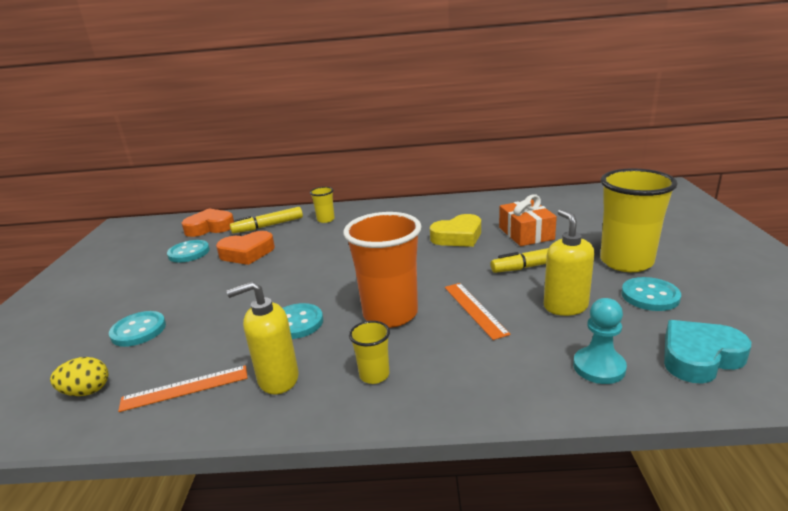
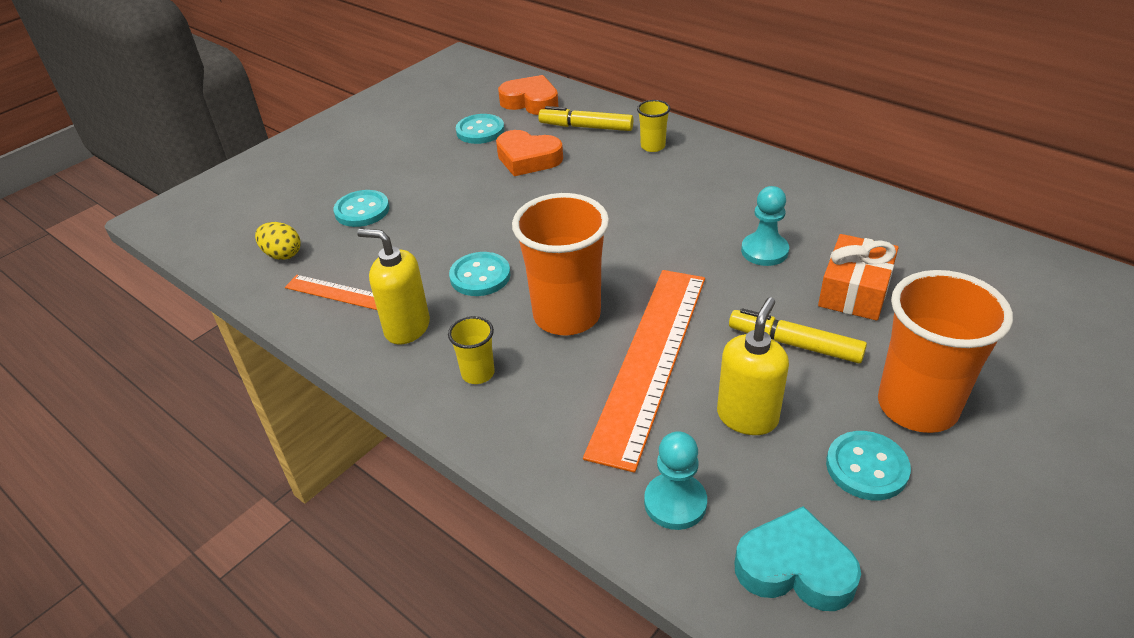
camera: 40 degrees right, 15 degrees up
(458, 237) = (764, 251): yellow heart -> turquoise pawn
(474, 309) = (650, 360): orange ruler -> orange ruler, size x2.05
(626, 262) = (917, 406): yellow cup -> orange cup

